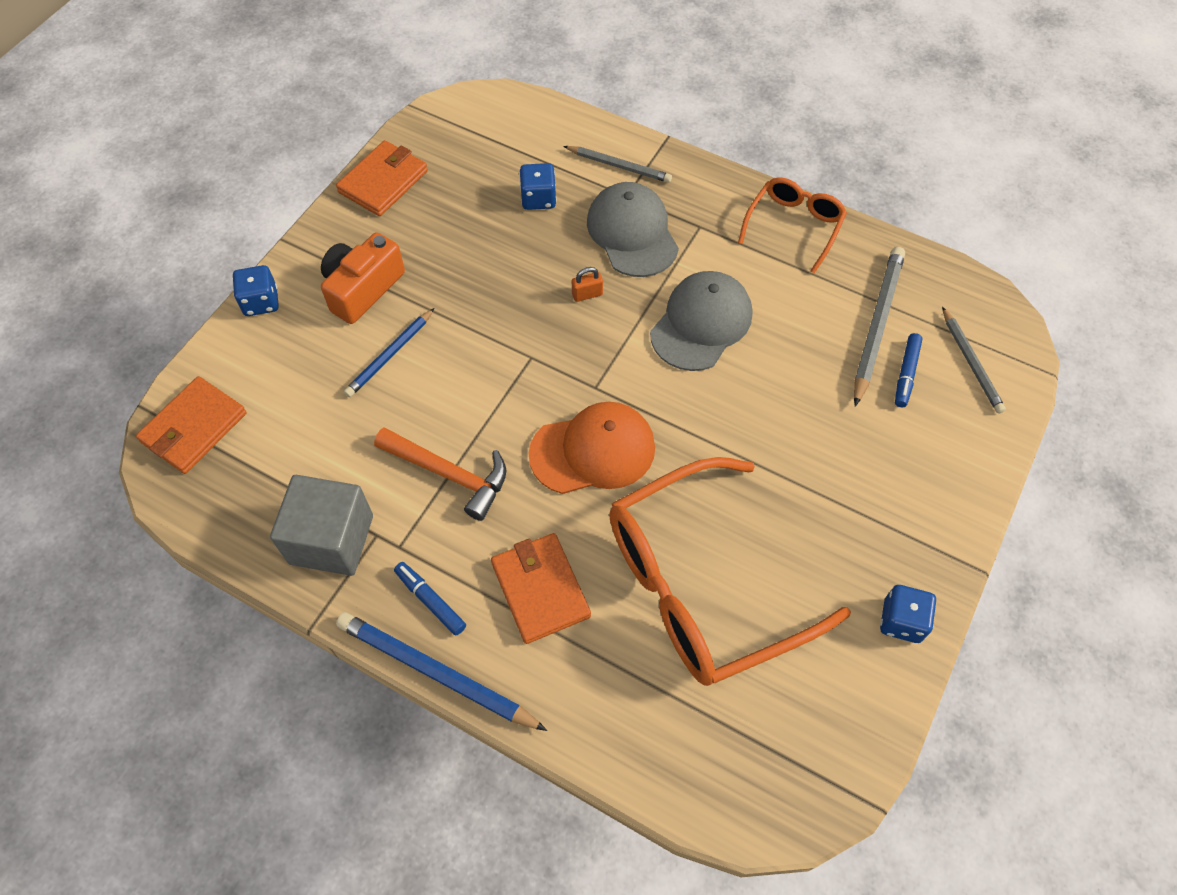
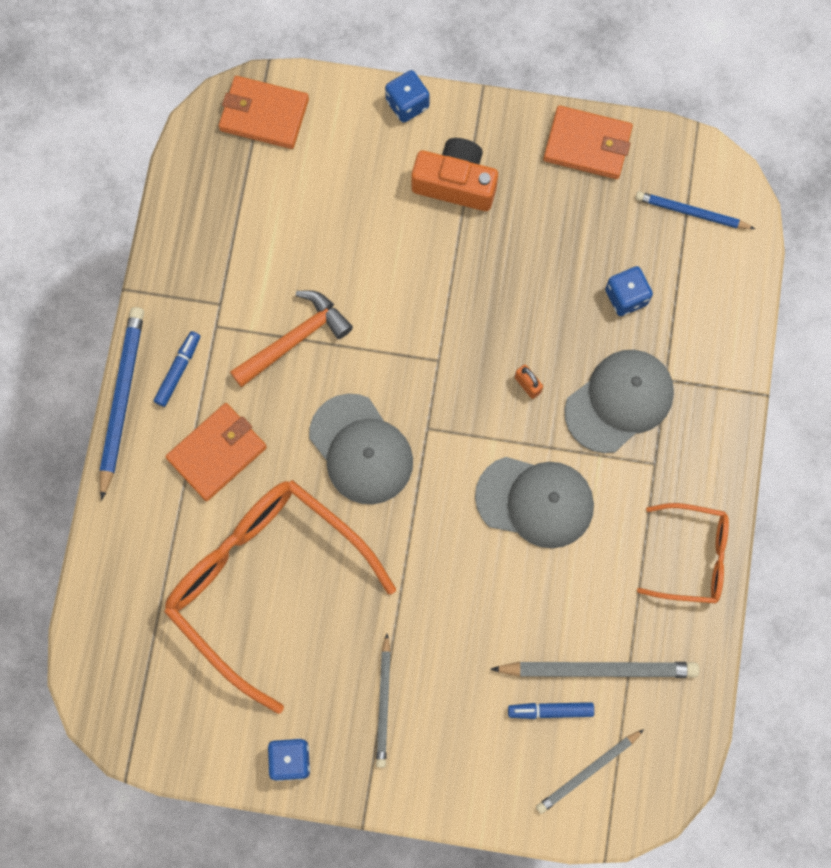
camera: 70 degrees right, 15 degrees up
(331, 539) = (203, 271): grey cube -> none
(390, 355) = (394, 238): blue pencil -> blue pencil (691, 213)
(450, 474) = (295, 339): orange hammer -> orange hammer turned 135 degrees counterclockwise
(593, 451) = (361, 449): orange cap -> grey cap
(619, 166) = (701, 359): grey pencil -> grey pencil (384, 703)

